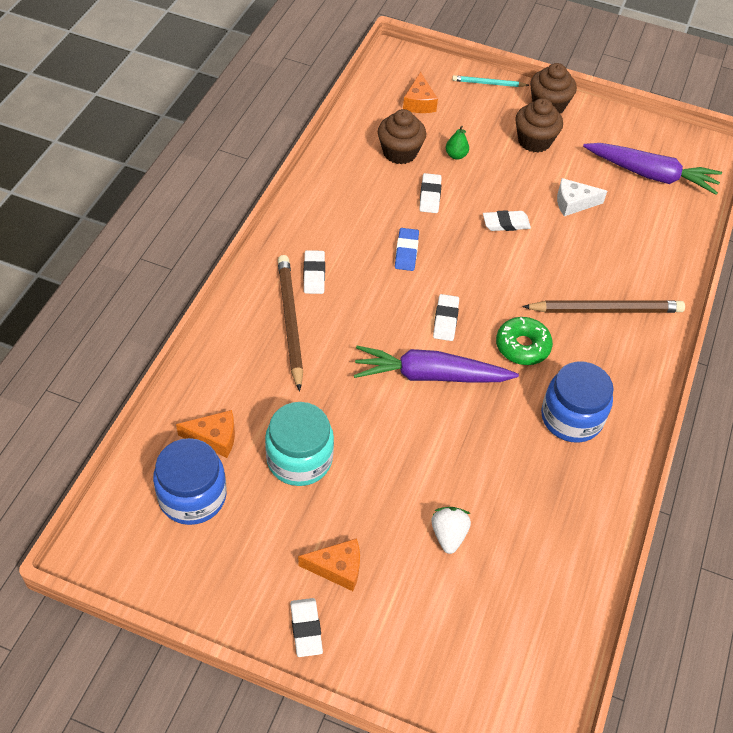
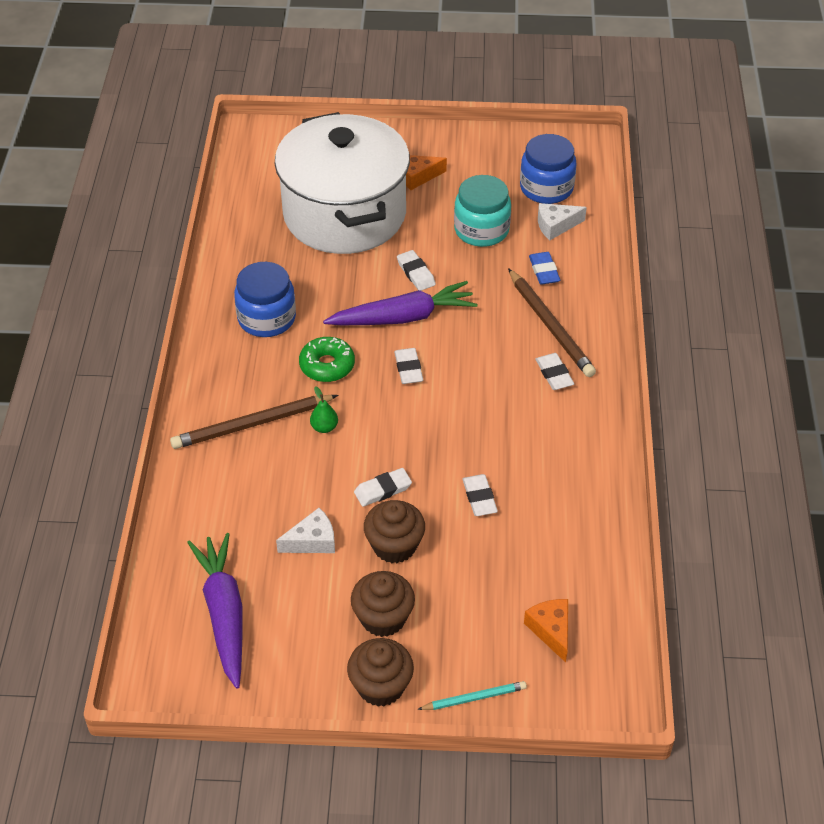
camera: 165 degrees right, 5 degrees down
(214, 438) = (556, 226): orange cheese -> white cheese
(306, 629) = (422, 143): white eraser -> white eraser (416, 273)
(399, 152) = (539, 545): brown cupcake -> brown cupcake (394, 546)
(406, 252) = (476, 424): blue eraser -> blue eraser (544, 271)
(448, 535) = (344, 214): white strawberry -> white pot
(456, 155) = (472, 563): green pear -> green pear (324, 427)
(650, 175) = (224, 614): purple carrot -> purple carrot turned 75 degrees clockwise

